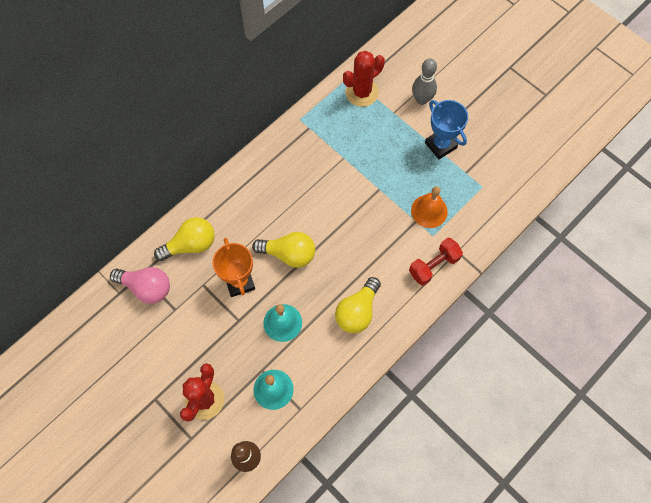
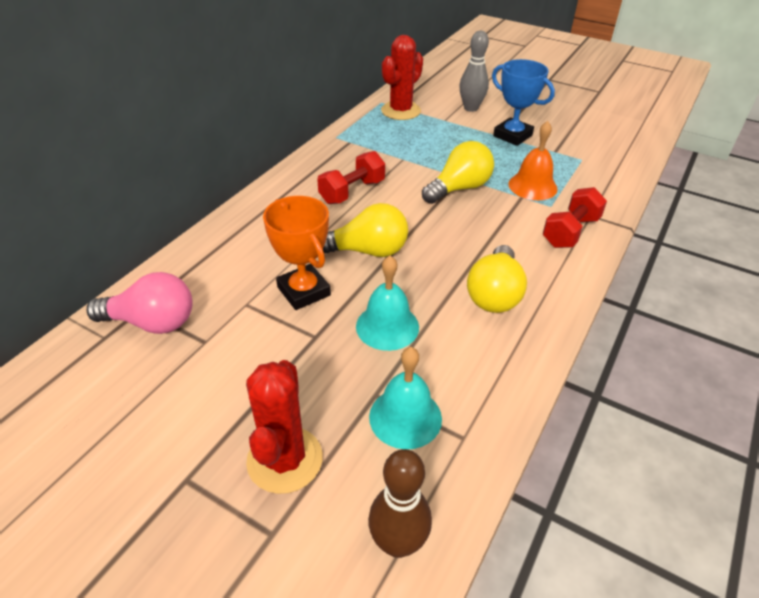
camera: 15 degrees left, 25 degrees down
(190, 245) = (217, 263): yellow light bulb -> yellow light bulb (459, 188)
(295, 190) = (352, 192): none -> red dumbbell

